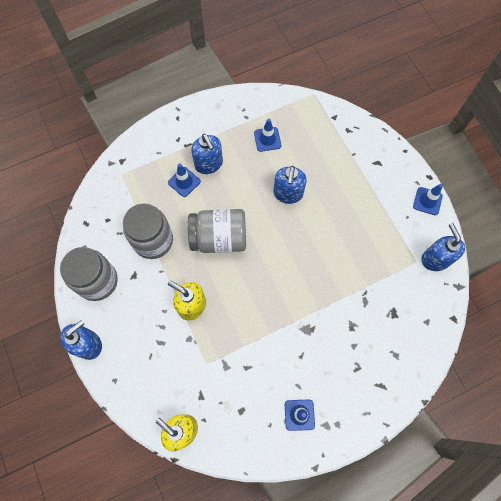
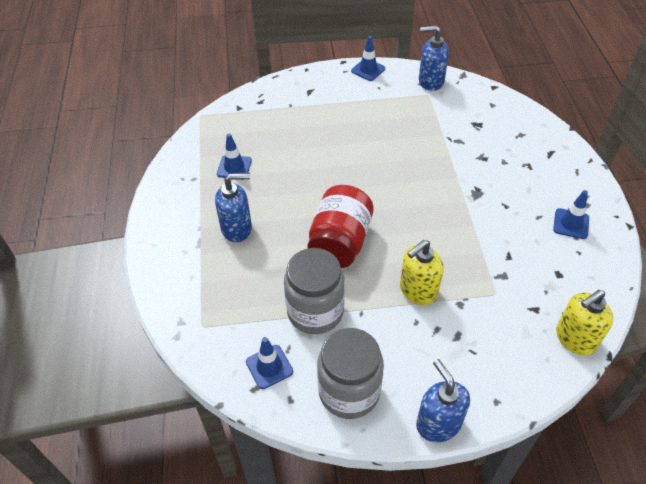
camera: 70 degrees left, 20 degrees down
(184, 182) = (248, 259): blue traffic cone -> blue traffic cone (269, 367)
(219, 238) = (340, 242): grey jar -> red jar
(288, 194) = (311, 167): blue soap dispenser -> none

